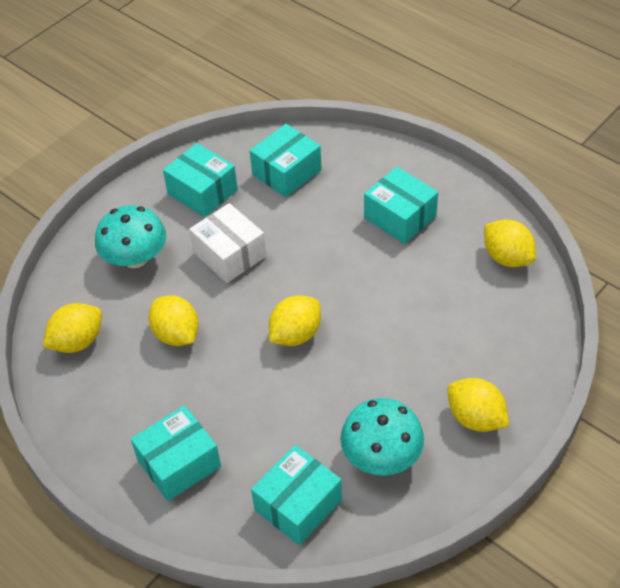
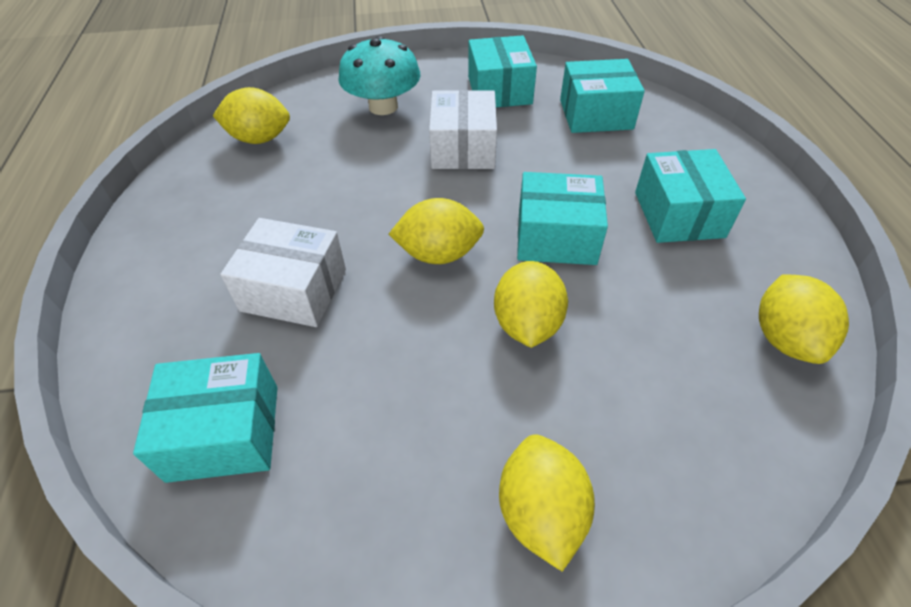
camera: 40 degrees right, 0 degrees up
(176, 334) = (336, 182): yellow lemon -> yellow lemon (527, 324)
(179, 463) = (189, 292): turquoise box -> turquoise box (556, 237)
(239, 415) = (294, 290): none -> white box
(381, 456) = (373, 456): turquoise mushroom -> none

